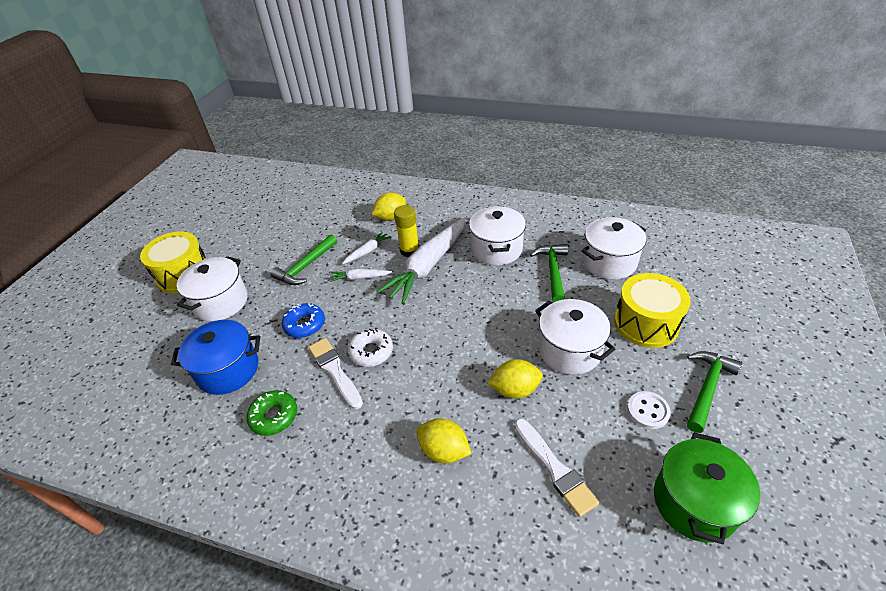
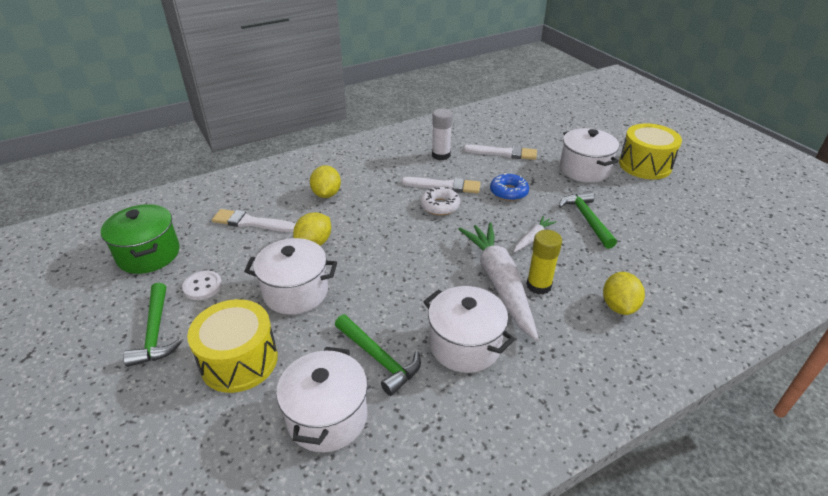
camera: 130 degrees right, 5 degrees down
(228, 370) = (503, 153): blue pot -> white brush
(274, 416) = (441, 155): green donut -> white glue stick
(367, 251) = (569, 260): white carrot -> none
(444, 451) = (326, 194): yellow lemon -> yellow lemon turned 75 degrees counterclockwise

